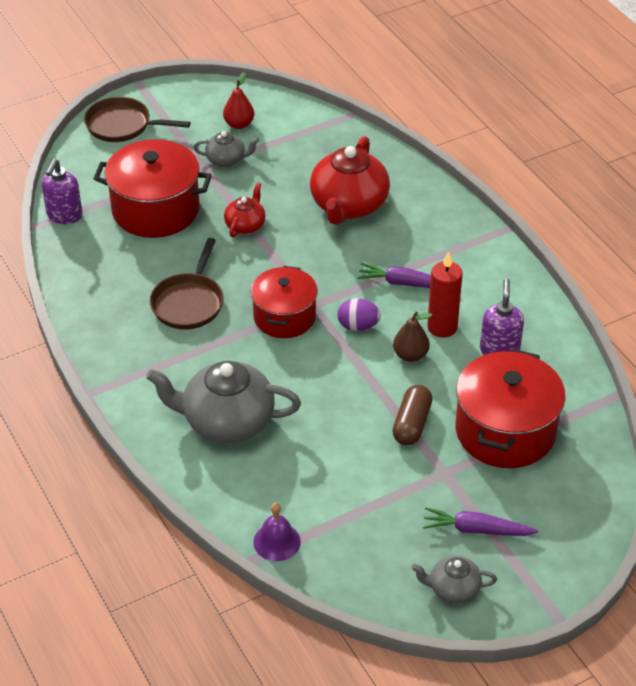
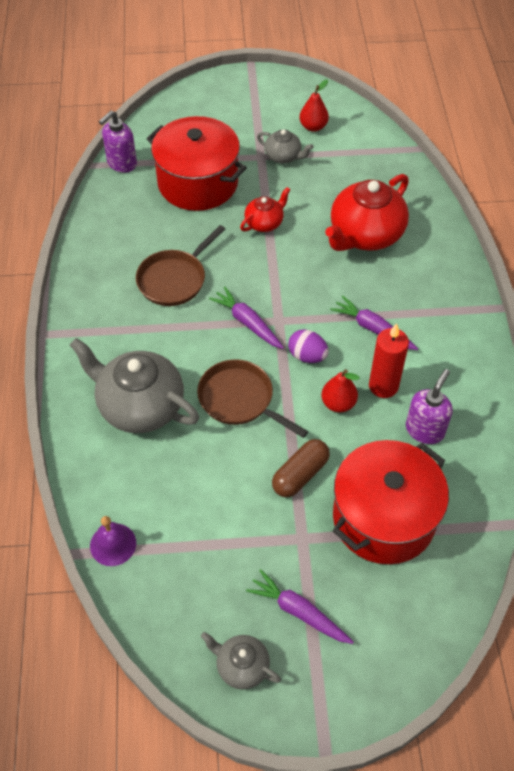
camera: 25 degrees right, 10 degrees up
(122, 125) = (216, 97): brown pan -> brown pan (239, 399)
(284, 317) = (247, 323): red pot -> purple carrot
(410, 355) = (338, 403): brown pear -> red pear

